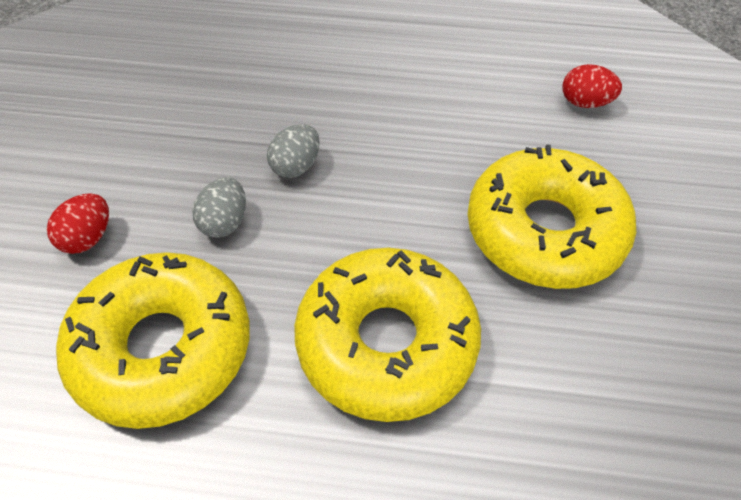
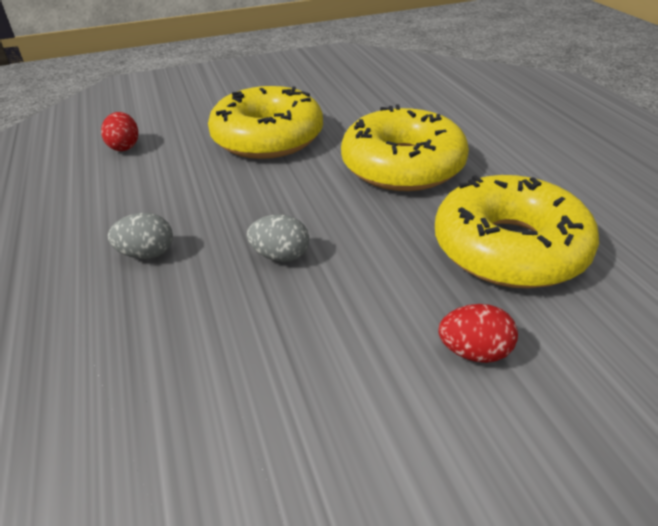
camera: 115 degrees left, 15 degrees down
(224, 222) = (375, 270): grey egg -> grey egg (147, 254)

